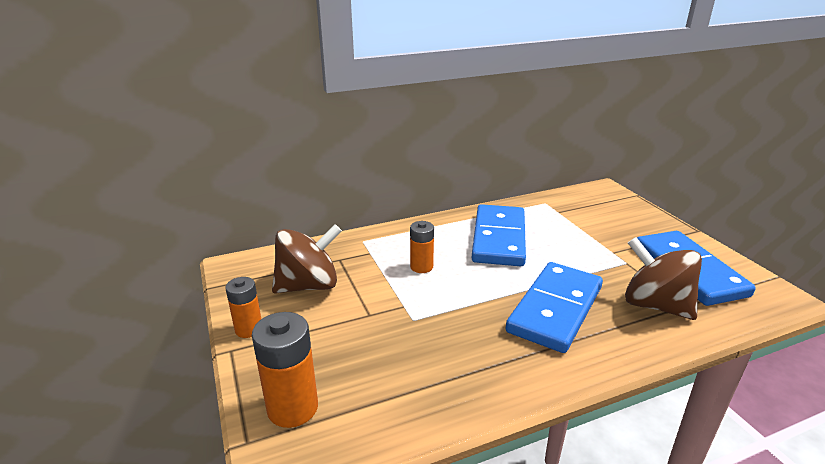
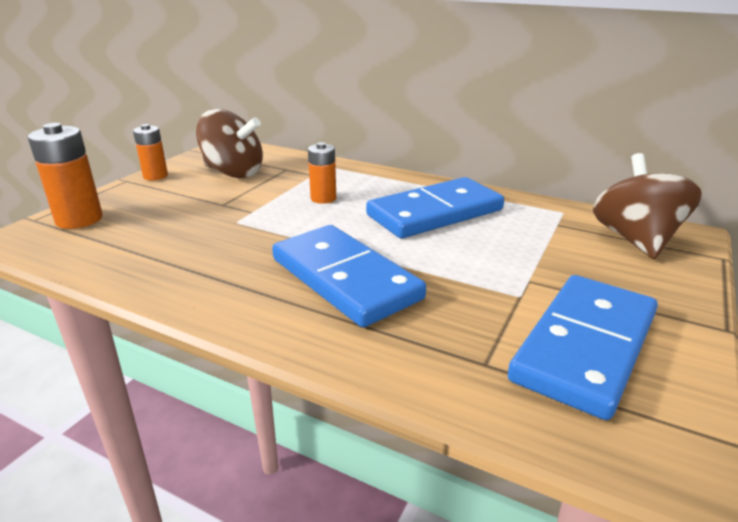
camera: 50 degrees right, 0 degrees up
(555, 309) = (344, 279): blue domino -> blue domino turned 60 degrees clockwise
(655, 305) = (449, 340): brown spinning top -> brown spinning top (636, 240)

